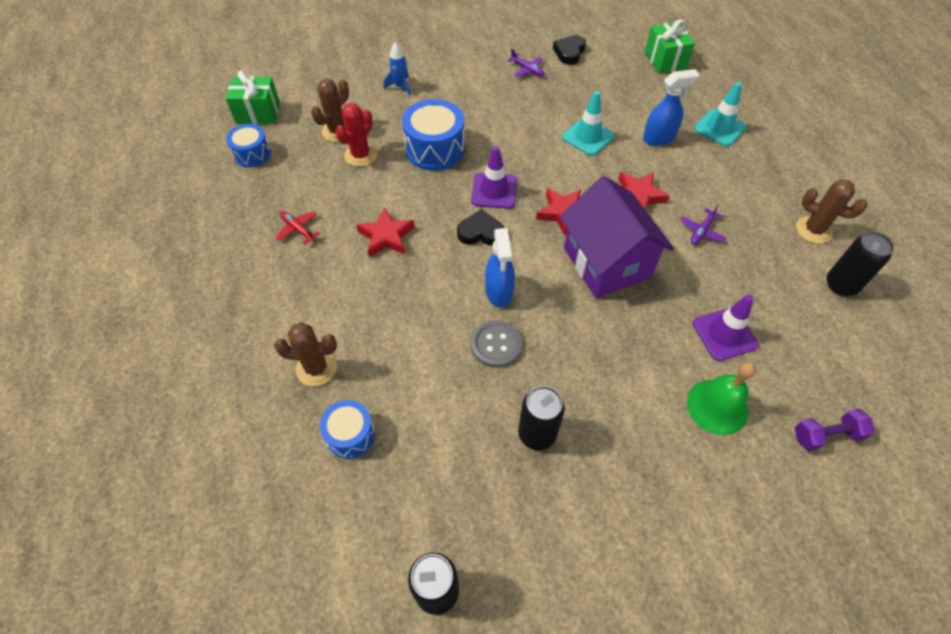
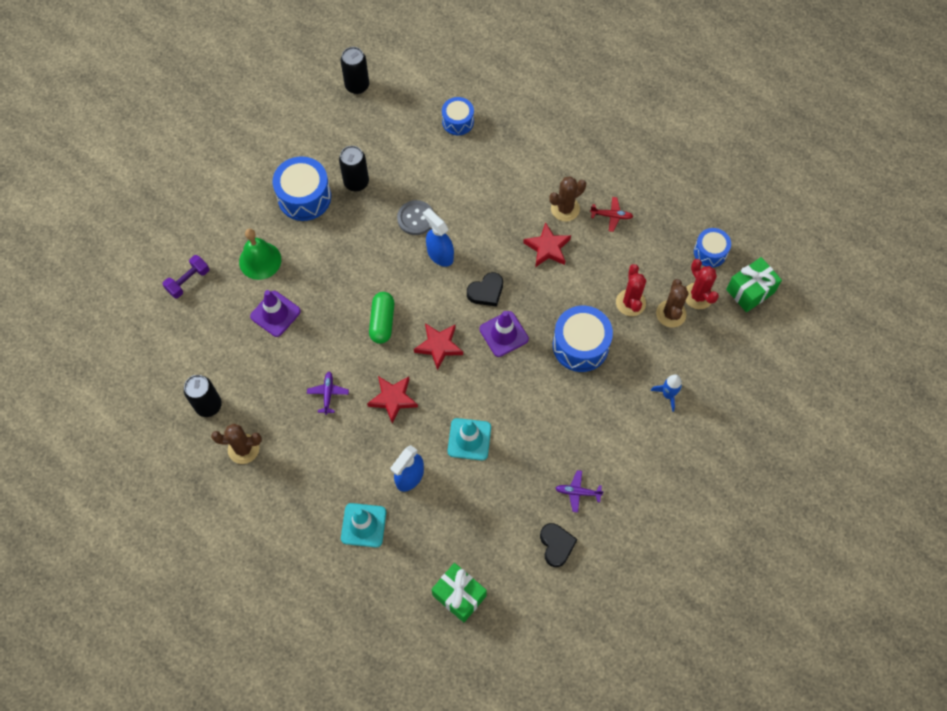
camera: 145 degrees right, 10 degrees up
(301, 131) = (698, 296): none -> red cactus
(316, 368) = (509, 141): brown cactus -> brown cactus (565, 209)
(606, 262) = (382, 322): purple house -> green capsule
(617, 456) = (304, 197): none -> blue drum

